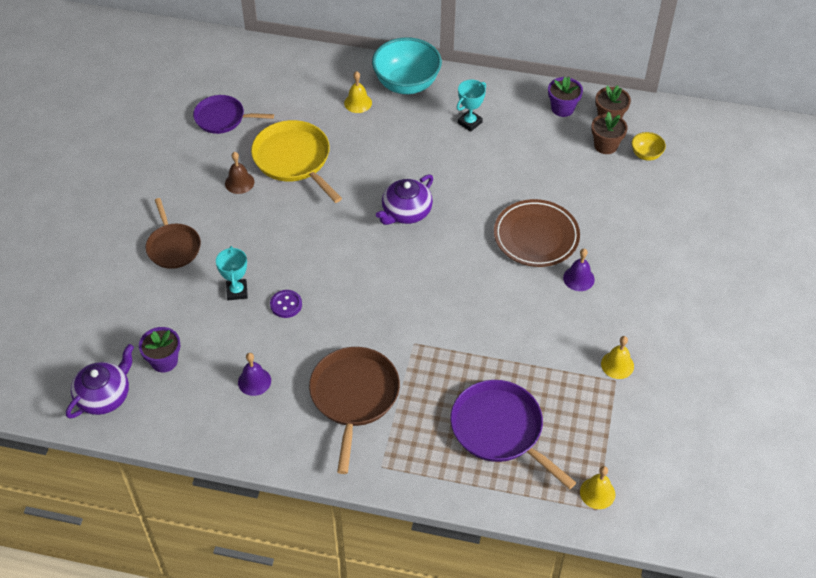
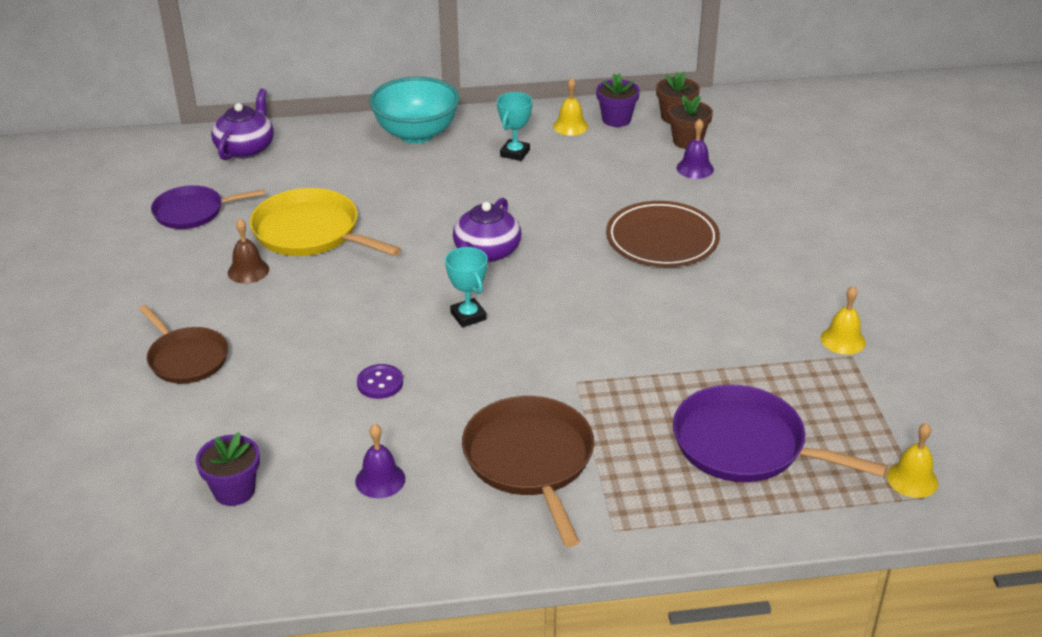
camera: 20 degrees left, 15 degrees down
(104, 396) = (160, 557): purple teapot -> purple teapot (246, 148)
(237, 291) = (303, 385): turquoise trophy -> turquoise trophy (468, 316)
(358, 103) = (365, 162): yellow bell -> yellow bell (570, 126)
(578, 278) = (739, 268): purple bell -> purple bell (695, 168)
(646, 155) = (738, 140): yellow bowl -> none

